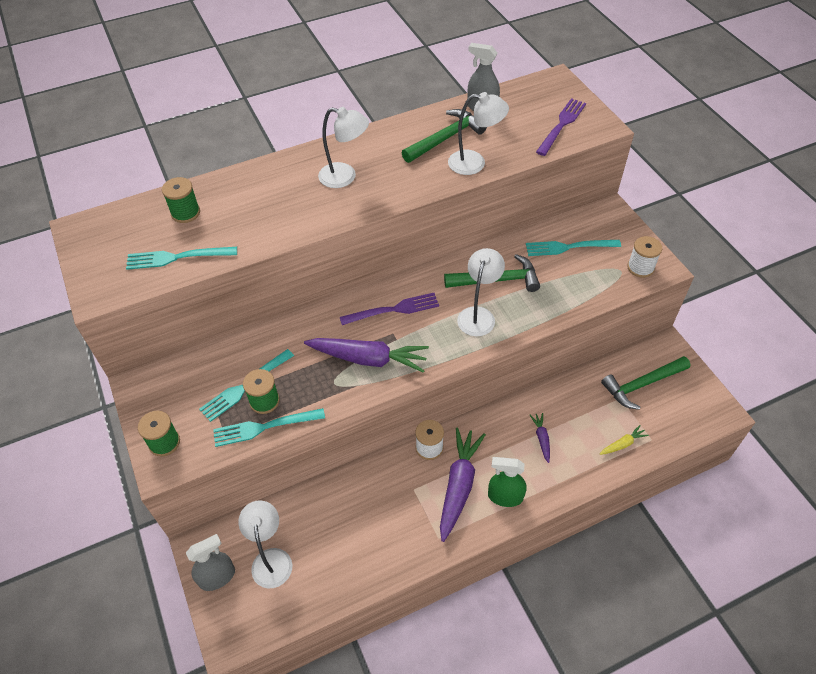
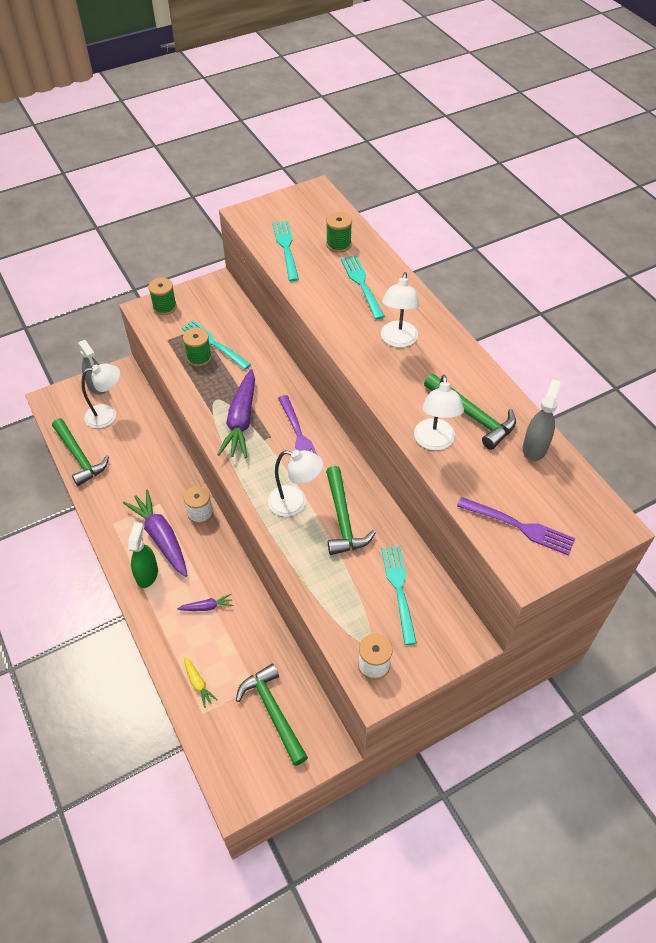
camera: 85 degrees right, 0 degrees up
(265, 427) = (174, 361): turquoise fork -> turquoise fork (362, 284)
(335, 587) = (79, 456): none -> green hammer
(459, 485) = (161, 537): purple carrot -> purple carrot turned 135 degrees counterclockwise

